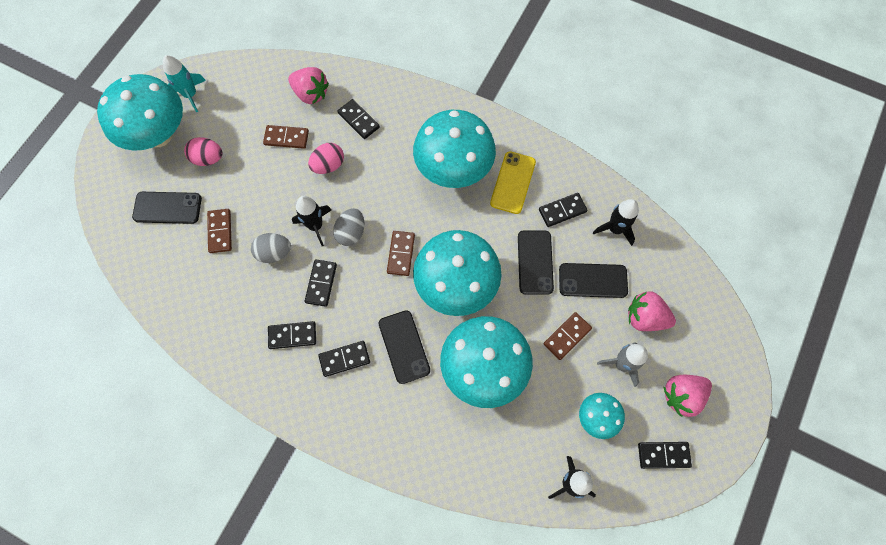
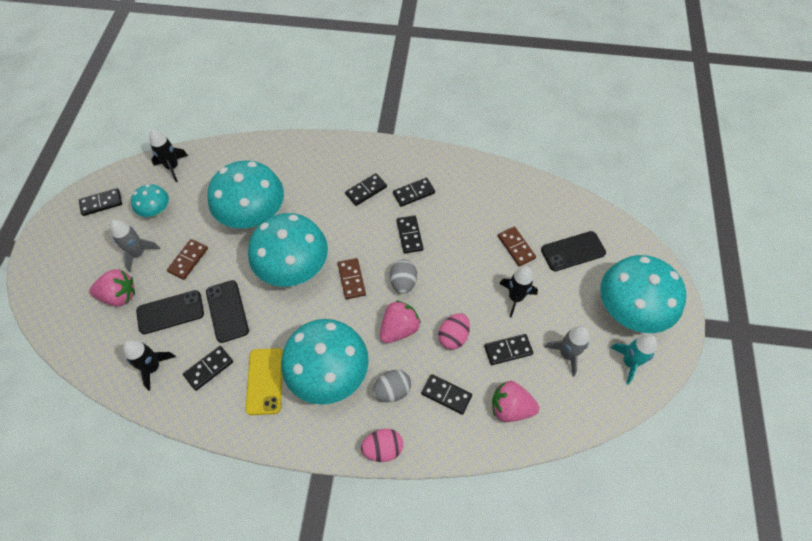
camera: 160 degrees right, 10 degrees down
(208, 158) = (568, 305): pink egg -> pink egg (383, 449)
(238, 118) = (566, 354): none -> grey rocket
(274, 253) = (461, 245): grey egg -> grey egg (392, 391)
(286, 138) = (508, 350): brown domino -> black domino
(315, 226) = (437, 278): black rocket -> black rocket (515, 298)
(404, 347) = (322, 212): black phone -> none
(682, 395) = (86, 246): pink strawberry -> pink strawberry (399, 329)

